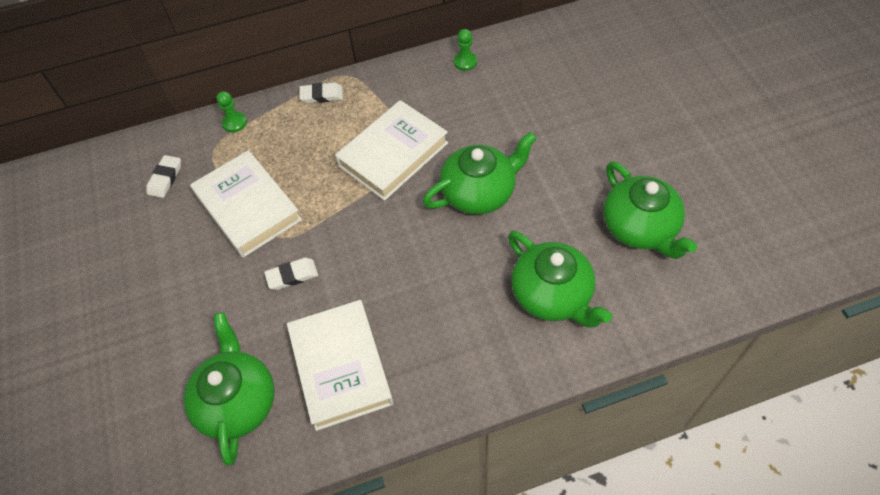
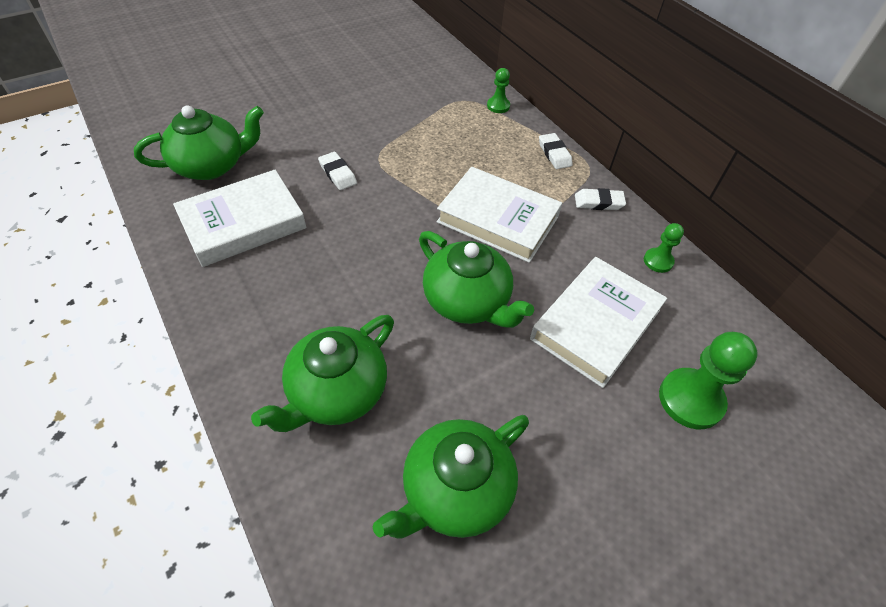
camera: 70 degrees right, 5 degrees down
(165, 178) = (425, 81): white eraser -> white eraser (598, 202)
(248, 207) = (406, 133): white book -> white book (595, 325)
(587, 82) = (690, 399): none -> green pawn

